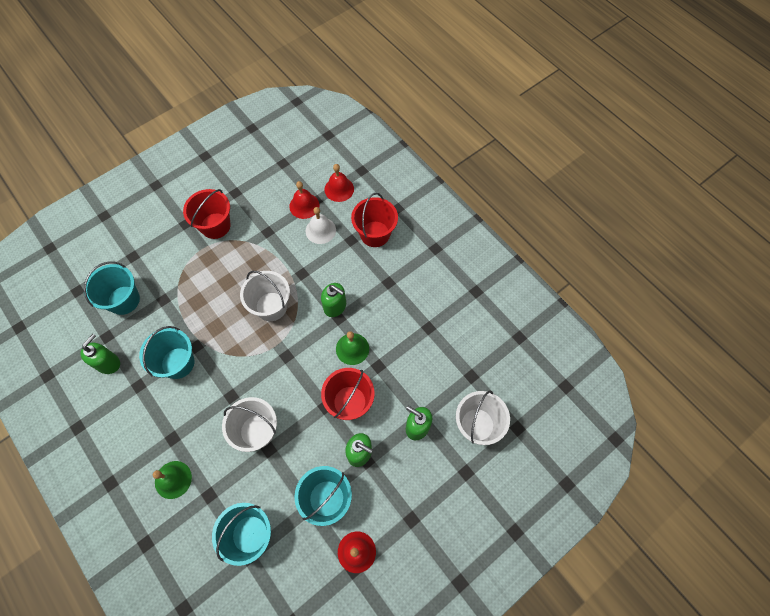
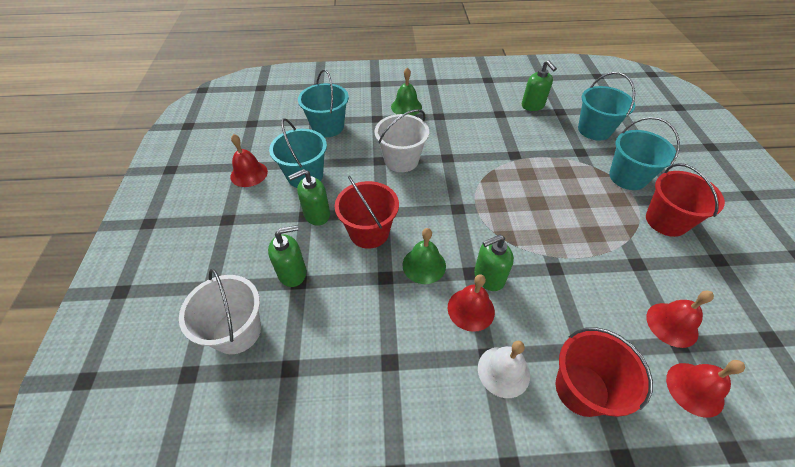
camera: 125 degrees right, 15 degrees down
(178, 363) = (505, 139): turquoise bucket -> turquoise bucket (627, 177)
(271, 306) = (525, 222): white bucket -> none
(320, 230) = (617, 321): white bell -> white bell (503, 371)
(365, 305) = (471, 309): none -> red bell

